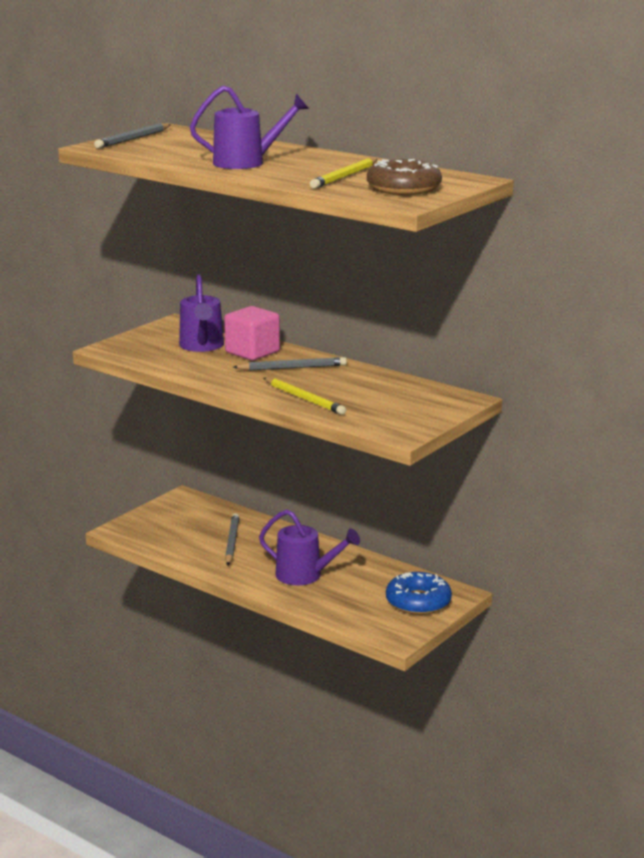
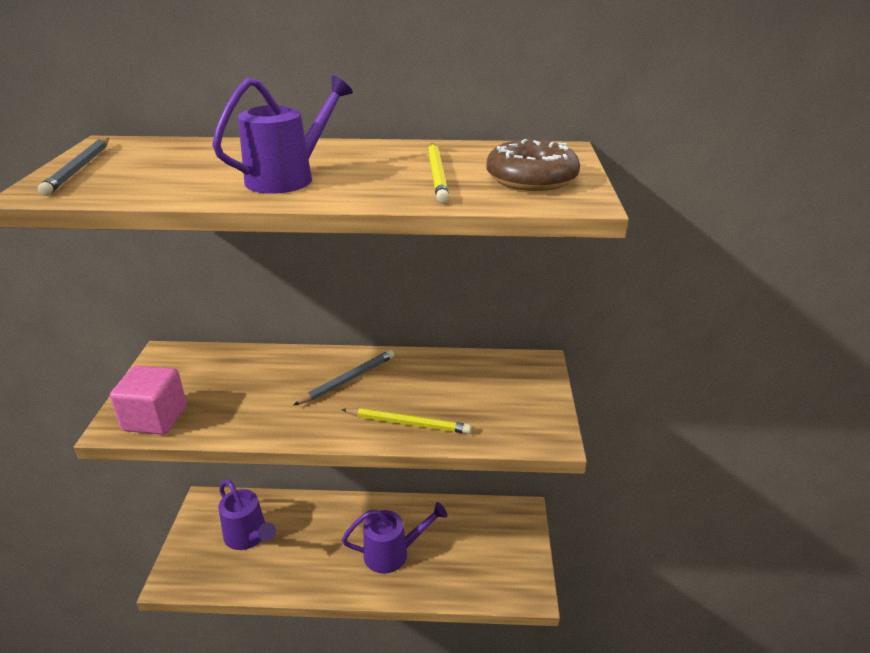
camera: 35 degrees left, 10 degrees up
(202, 346) = (225, 382): purple watering can -> purple watering can (249, 537)
(232, 542) = (294, 541): grey pencil -> none
(252, 352) = (286, 371): pink cube -> pink cube (155, 418)
(418, 602) = (506, 538): blue donut -> none

